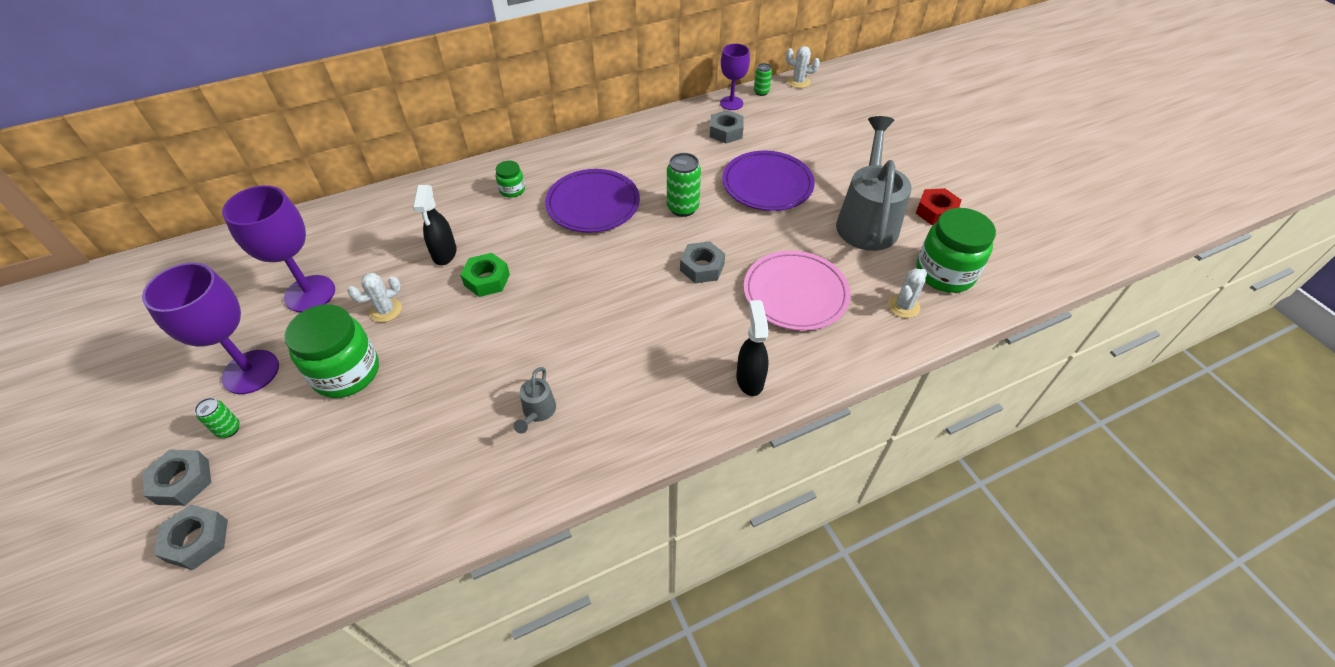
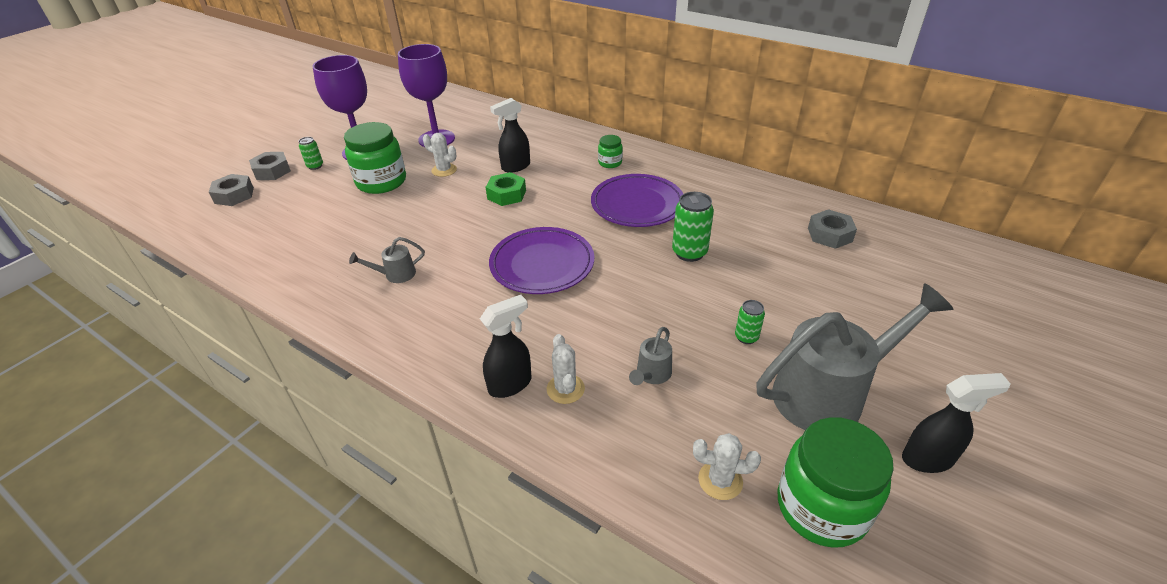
camera: 60 degrees right, 10 degrees down
(702, 267) = (625, 295): grey nut -> none
(731, 103) = (878, 221): purple goblet -> none
(761, 92) = (927, 232): green can -> green can (746, 337)
(767, 184) = (789, 292): purple plate -> purple plate (542, 264)
(795, 293) = (651, 375): pink plate -> grey watering can
(798, 82) = (989, 250): white cactus -> white cactus (565, 389)
(936, 212) = (928, 459): red nut -> black spray bottle

